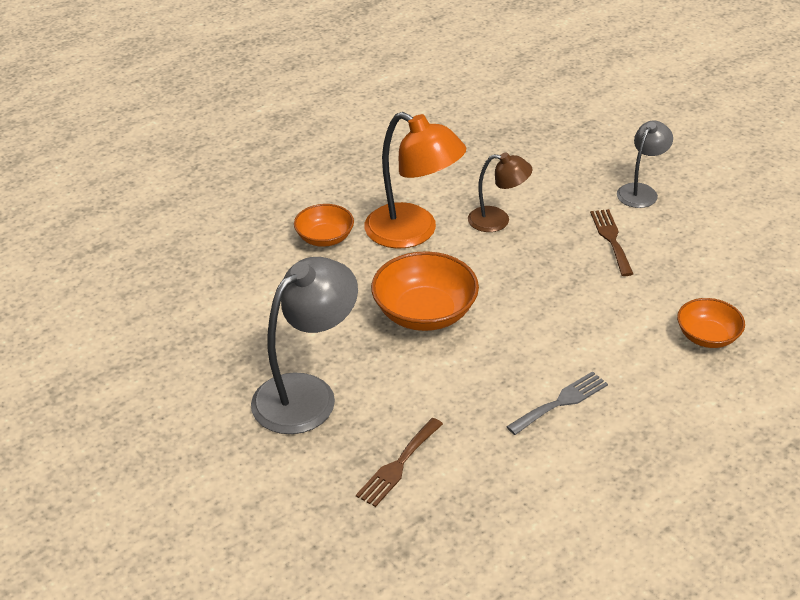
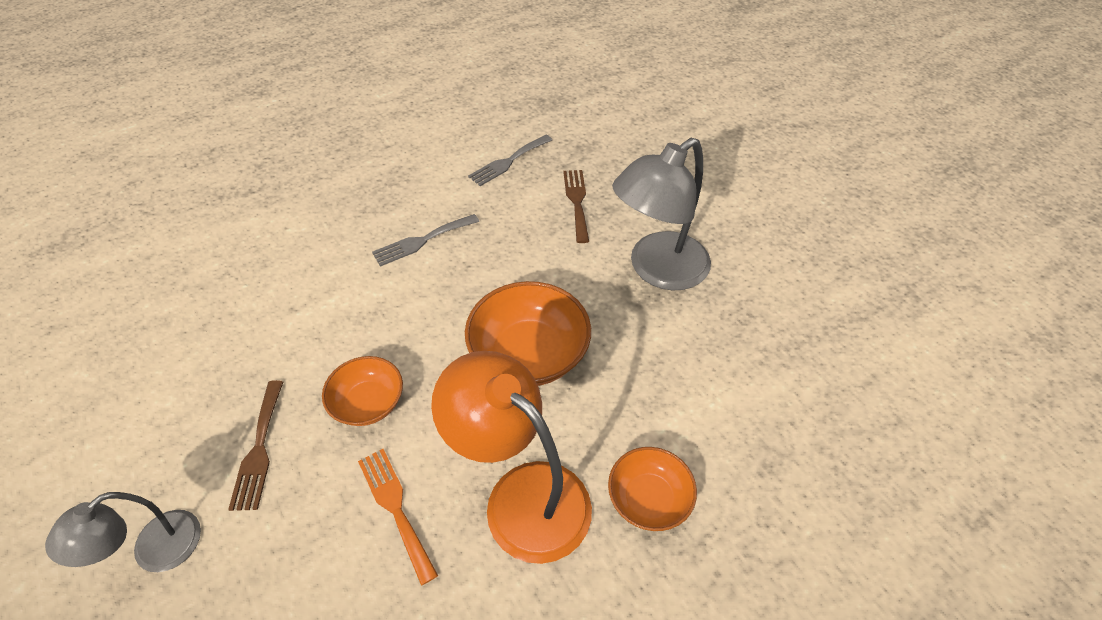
camera: 175 degrees left, 10 degrees up
(398, 465) = (577, 201): brown fork -> brown fork turned 45 degrees counterclockwise
(495, 516) = (508, 162): none -> grey fork
(498, 220) = (395, 508): brown lamp -> orange fork
(707, 336) = (244, 294): orange bowl -> orange bowl (368, 403)

